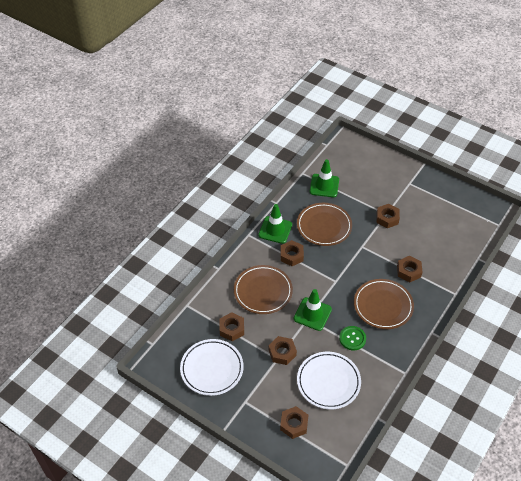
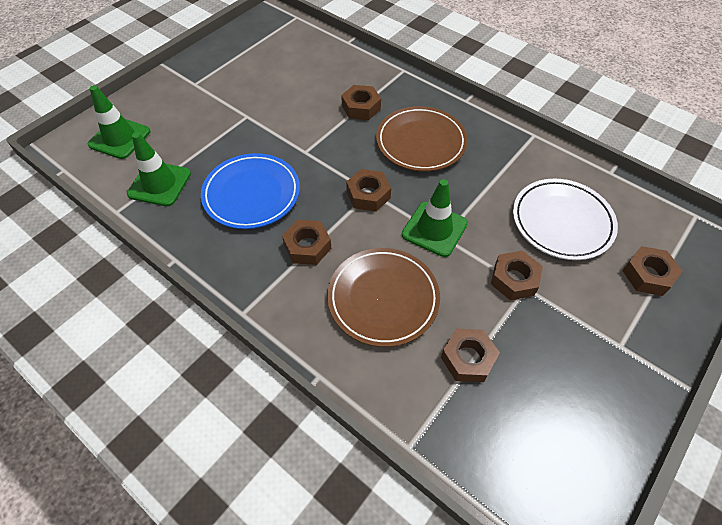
camera: 85 degrees left, 5 degrees up
(212, 369) = (561, 401): white plate -> none
(275, 230) = (241, 267): green traffic cone -> green traffic cone (119, 138)
(324, 226) = (252, 194): brown plate -> blue plate
(352, 338) = (480, 184): green button -> none
(387, 218) = (256, 116): brown nut -> brown nut (368, 195)

